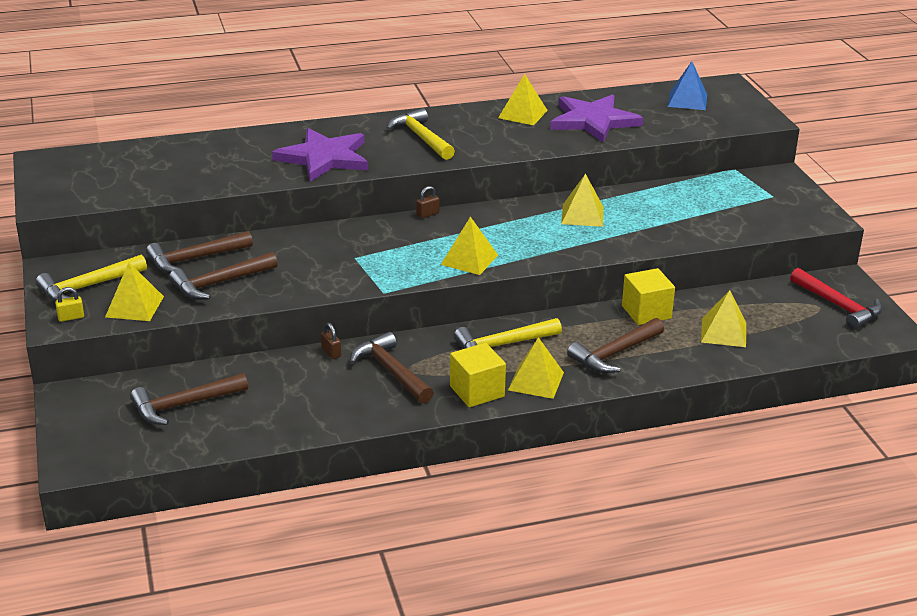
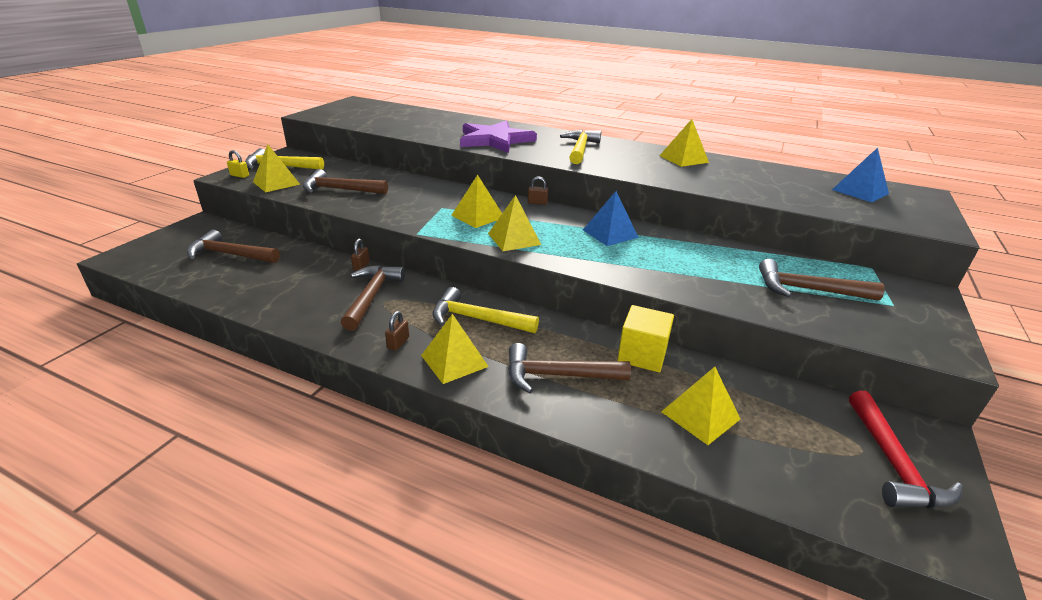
camera: 40 degrees right, 0 degrees up
(195, 259) = (356, 174): brown hammer -> brown hammer (808, 290)
(477, 391) = (398, 343): yellow cube -> brown padlock
(532, 219) = (610, 233): none -> blue pyramid
(582, 215) = (659, 246): yellow pyramid -> yellow pyramid (478, 216)
(593, 121) = (740, 178): purple star -> none

